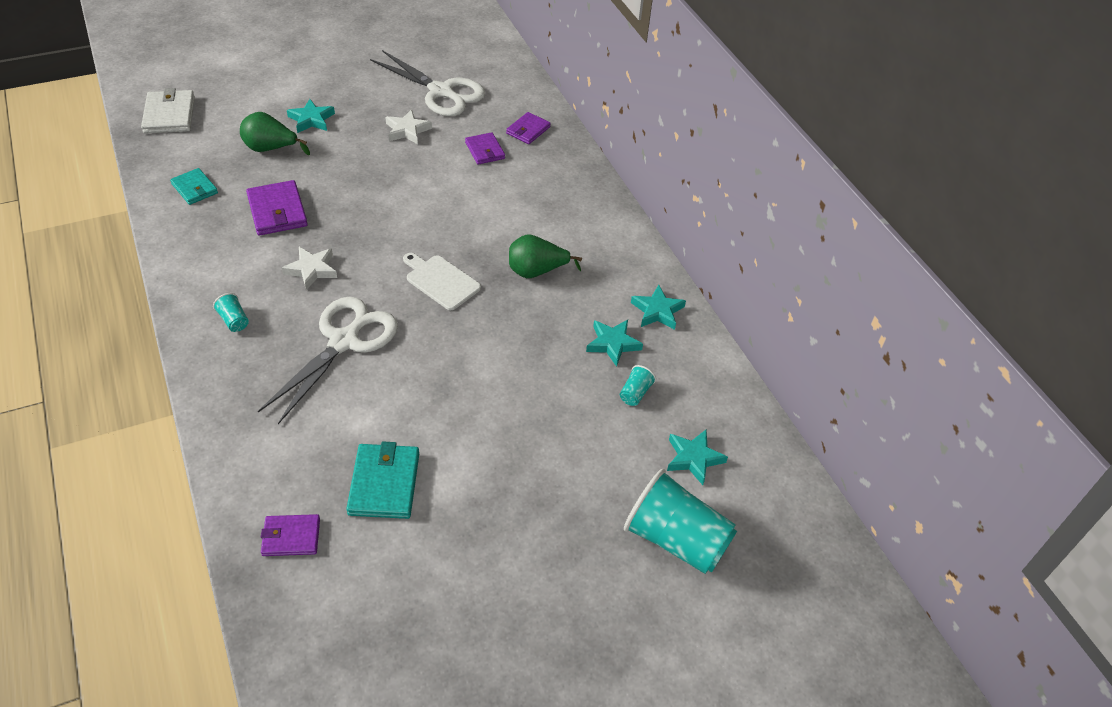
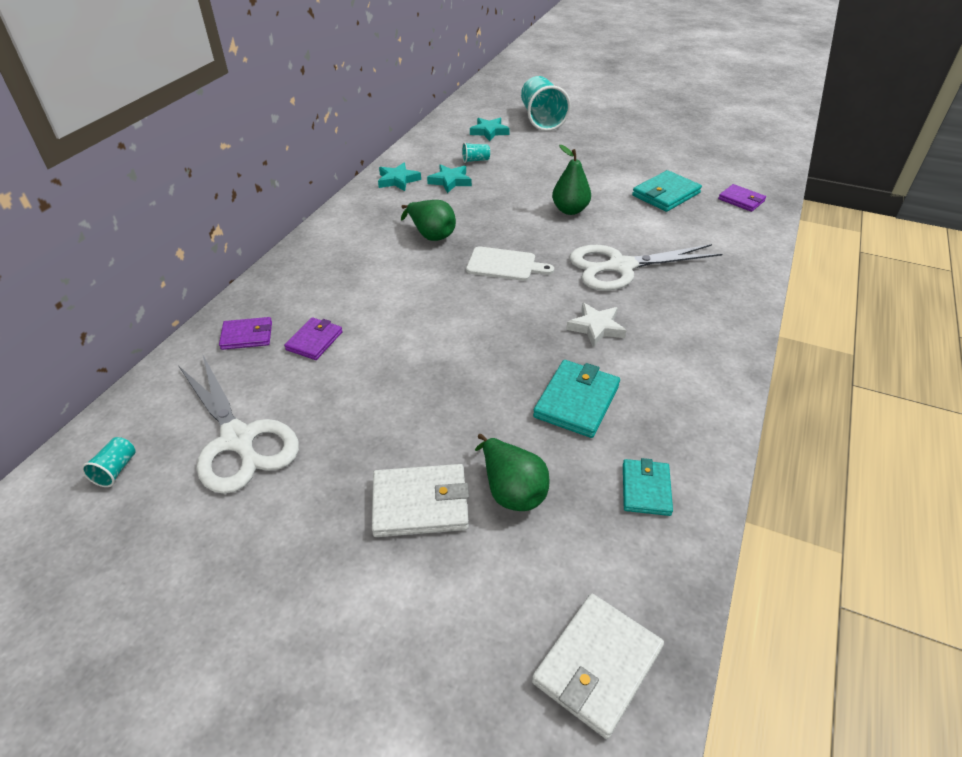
camera: 130 degrees left, 5 degrees down
(234, 320) = (697, 325): turquoise cup -> turquoise cup (116, 470)
(277, 211) = (577, 401): purple wallet -> turquoise wallet
(311, 119) = (420, 504): turquoise star -> white wallet
(407, 130) = (344, 412): white star -> none
(441, 92) = (238, 439): white scissors -> white scissors turned 150 degrees clockwise
(441, 281) = (504, 265): white cutting board -> white cutting board turned 75 degrees counterclockwise
(457, 384) = (570, 210): none -> green pear

